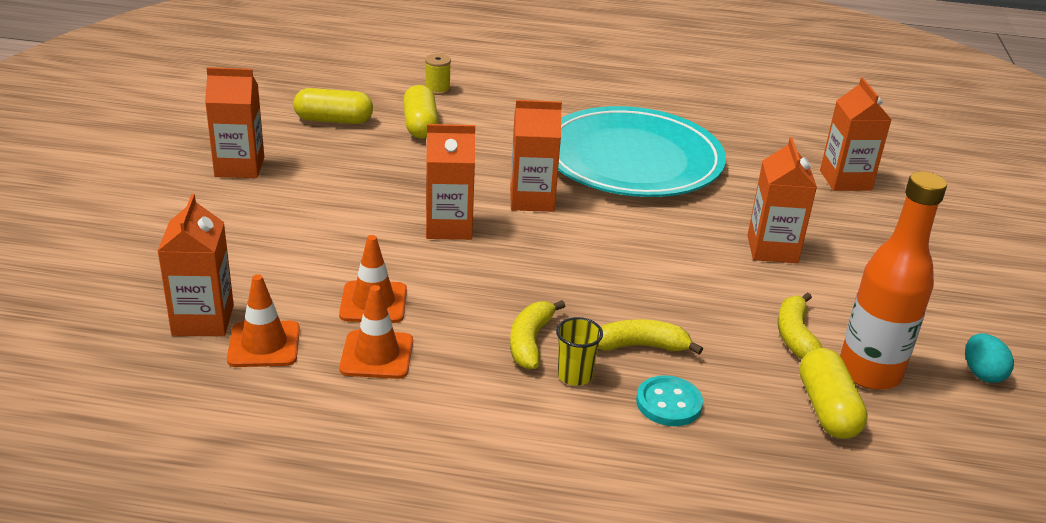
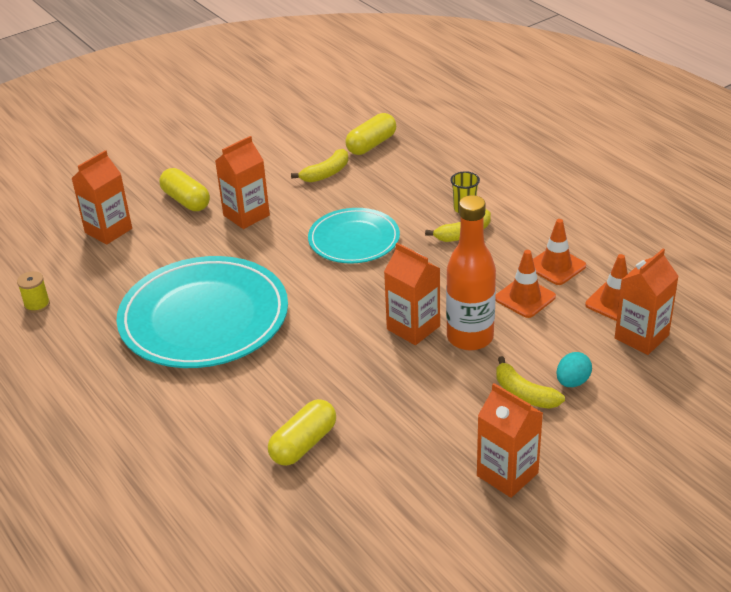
camera: 130 degrees left, 5 degrees up
(334, 120) = (368, 495): yellow capsule -> yellow capsule (186, 200)
(437, 89) = (223, 488): yellow spool -> yellow spool (37, 305)
(532, 200) = (328, 321): orange carton -> none
(631, 277) = (354, 239): none -> turquoise plate
(641, 346) = (410, 205): yellow banana -> yellow banana (524, 394)
(669, 403) = (438, 178): turquoise button -> none
(869, 373) = (324, 146): orange bottle -> orange bottle (470, 337)
(982, 374) = (276, 124): turquoise egg -> turquoise egg (572, 382)

